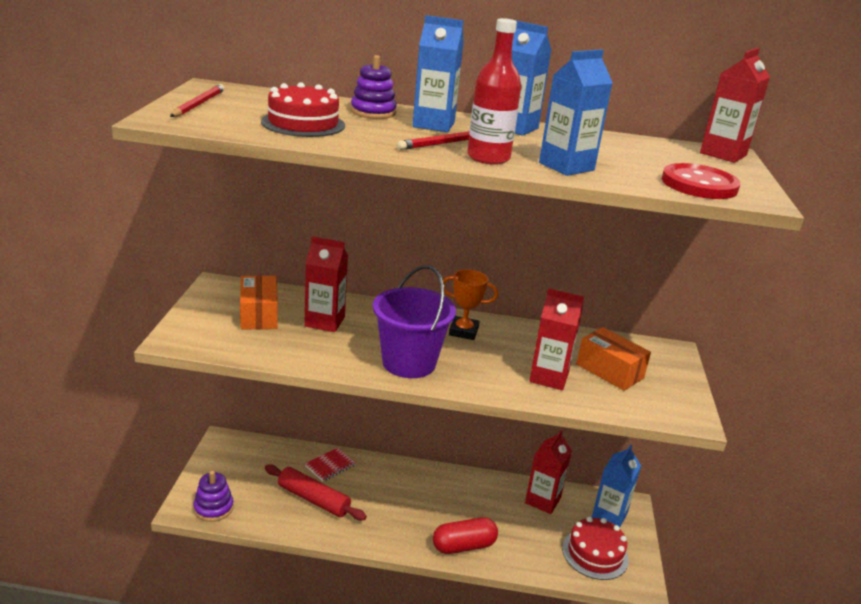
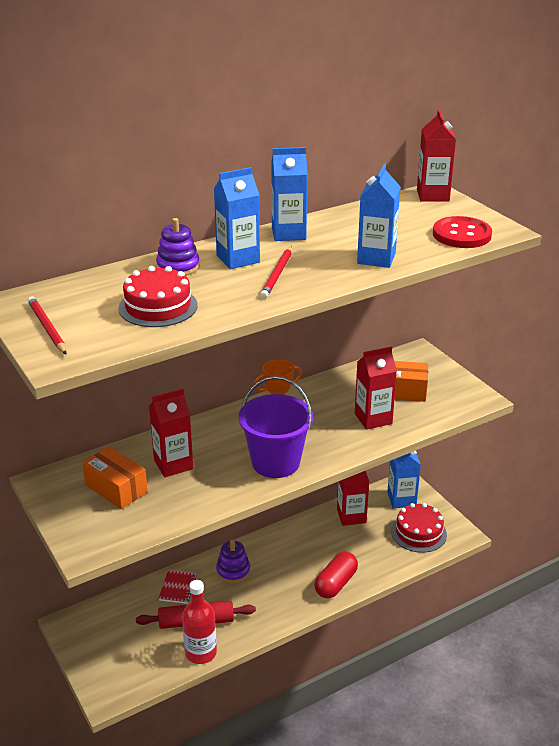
camera: 35 degrees left, 5 degrees up
(213, 508) = (128, 680): purple stacking toy -> purple stacking toy (233, 571)
(488, 158) = (324, 276): red bottle -> red bottle (201, 653)

